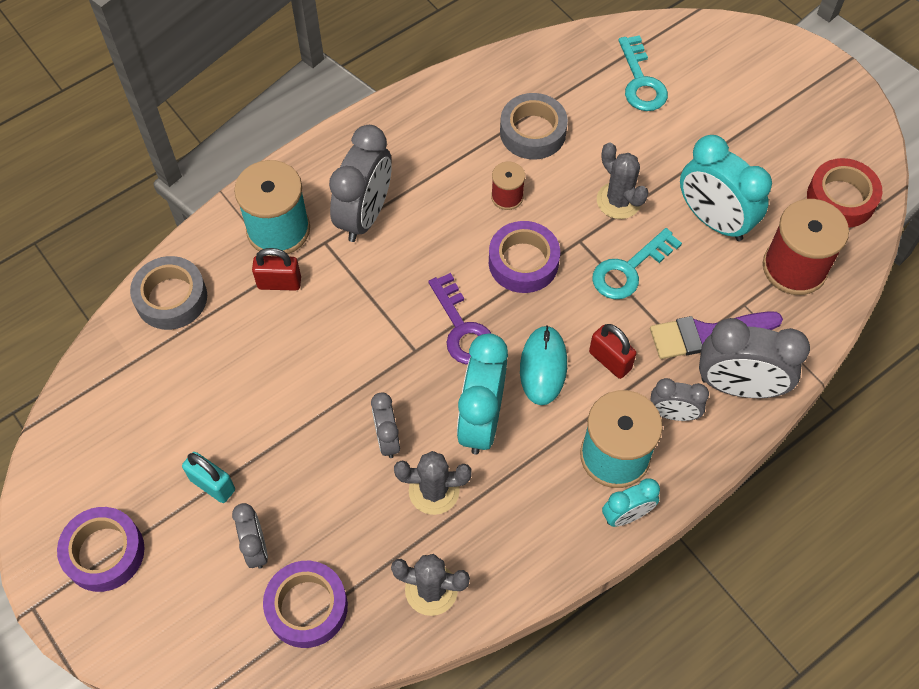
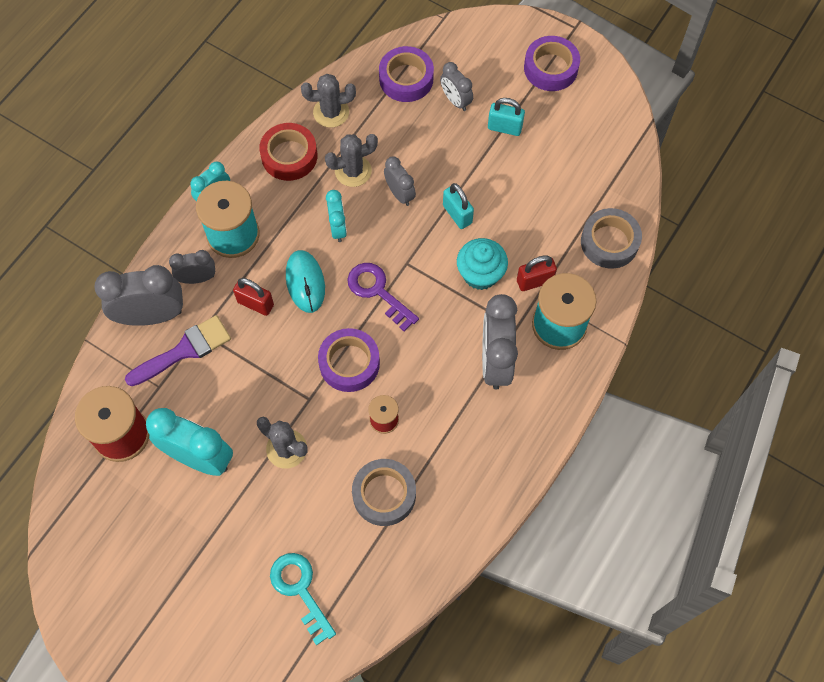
camera: 160 degrees right, 5 degrees up
(329, 389) = (457, 214): none -> turquoise padlock
(336, 310) = (480, 274): none -> turquoise cupcake
(481, 420) = (338, 228): turquoise clock -> turquoise clock, size x0.56
(629, 270) = (260, 385): turquoise key -> none
(841, 198) = (88, 520): red tape -> red tape (289, 156)

